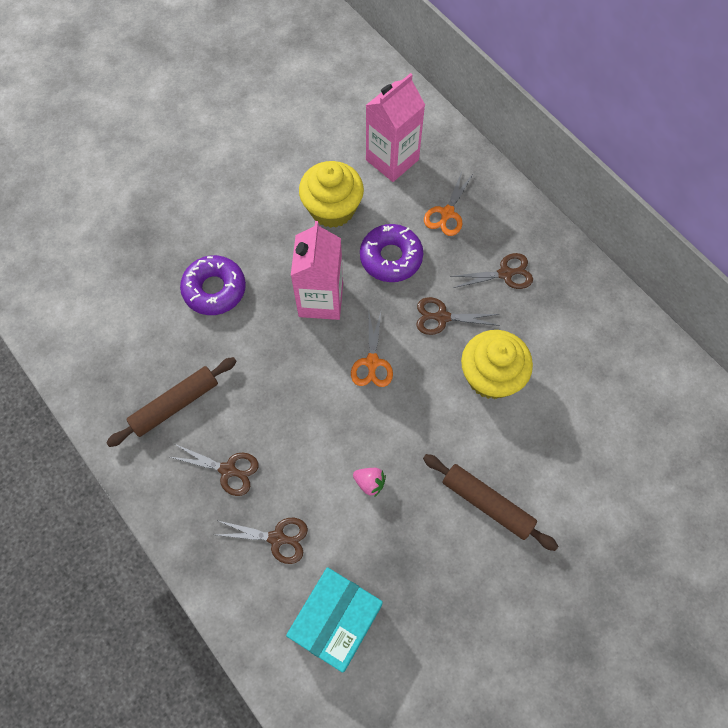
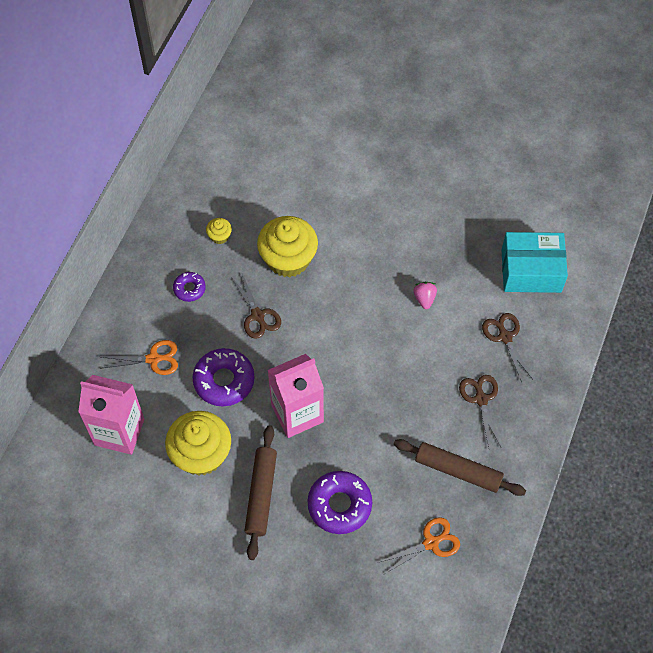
camera: 120 degrees left, 5 degrees down
(372, 362) = (328, 346): orange scissors -> orange scissors (431, 543)
(487, 503) = (388, 219): brown rolling pin -> brown rolling pin (261, 494)
(505, 274) = (189, 289): brown scissors -> purple donut
(552, 327) = (219, 236): none -> yellow cupcake

